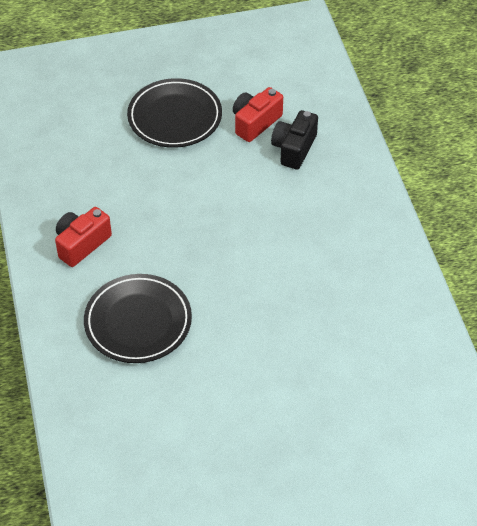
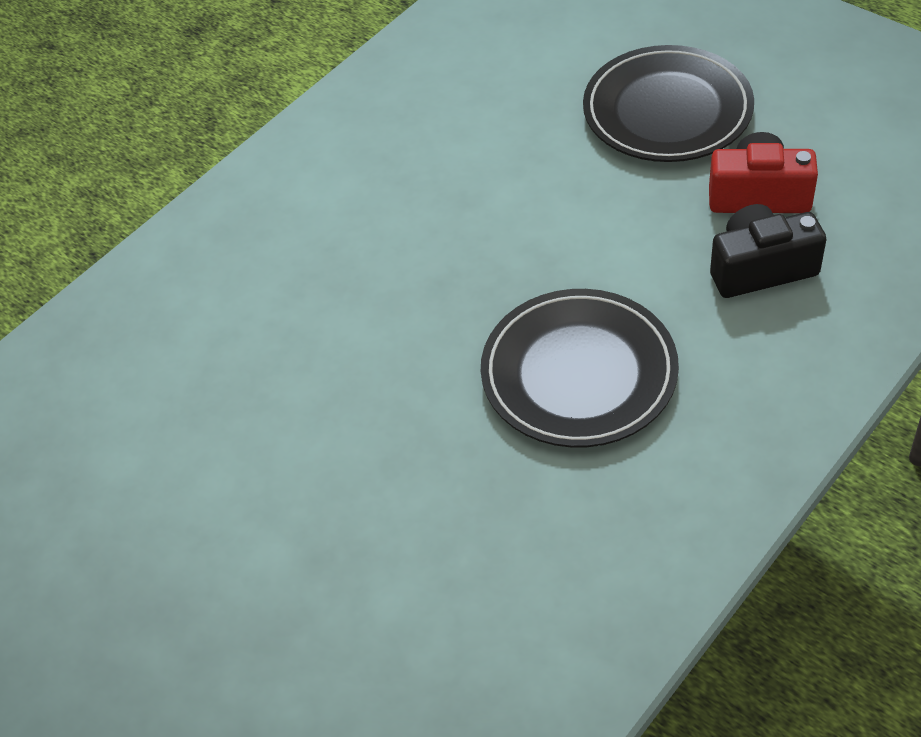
camera: 60 degrees right, 0 degrees up
(81, 244) = (350, 170): red camera -> none
(138, 322) = (270, 308): black plate -> black plate (579, 373)

